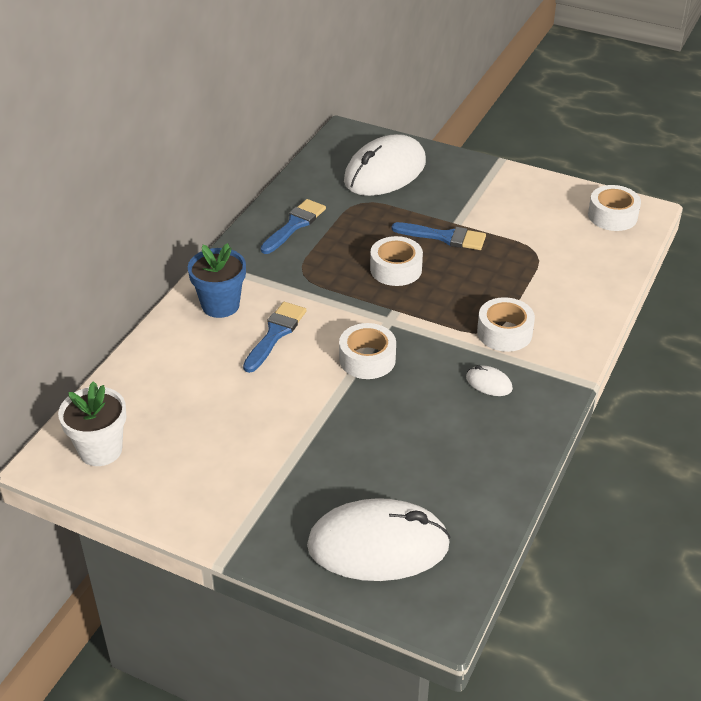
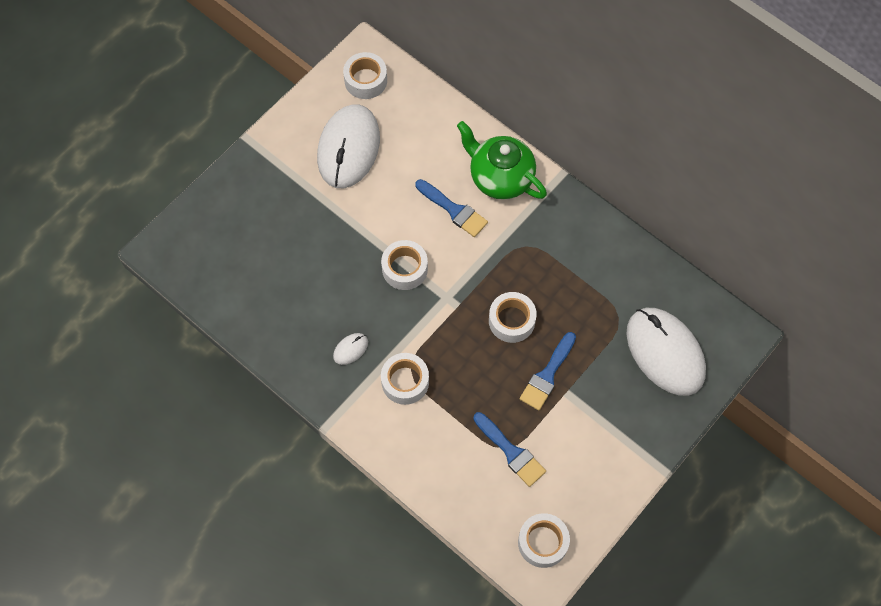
camera: 105 degrees right, 25 degrees up
(100, 450) = (365, 80): white flower pot -> white tape
(220, 305) = (500, 177): blue flower pot -> green teapot
(294, 225) = (596, 254): blue brush -> blue brush (511, 452)
(378, 545) = (224, 229): white mouse -> white mouse (348, 148)

